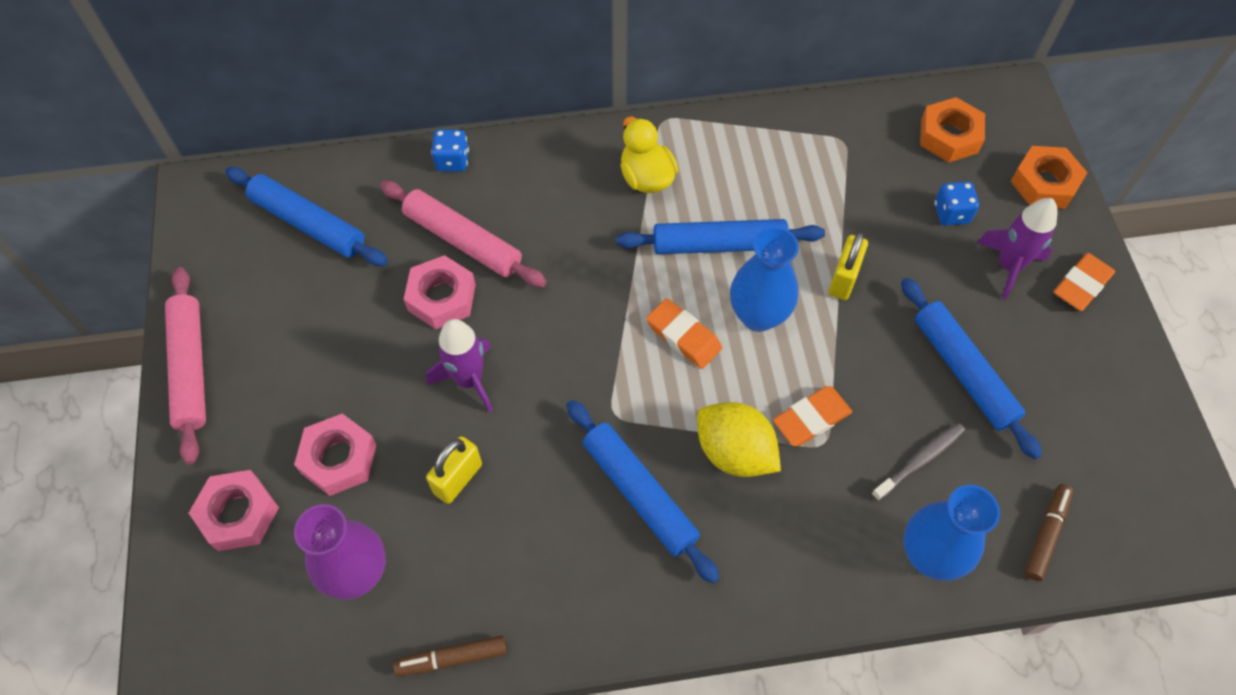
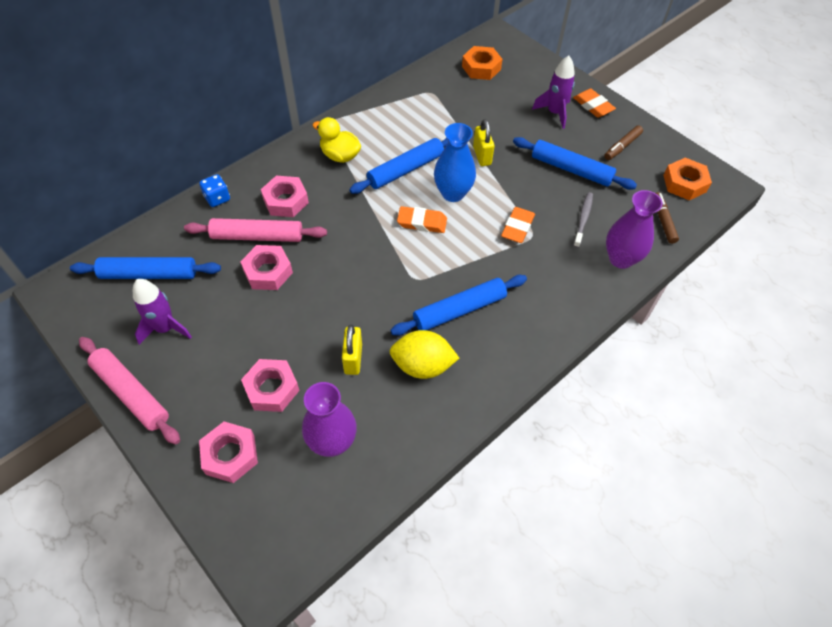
camera: 35 degrees left, 5 degrees down
(452, 658) = (423, 451): brown marker -> brown marker (622, 146)
(469, 380) = (319, 305): purple rocket -> purple rocket (165, 328)
(531, 208) = (285, 201): none -> pink nut
(639, 494) = (459, 310): blue rolling pin -> blue rolling pin turned 45 degrees counterclockwise
(734, 452) = (492, 263): yellow lemon -> yellow lemon (422, 365)
(929, 555) = (621, 259): blue vase -> purple vase
(951, 213) = (509, 102): blue dice -> none
(1044, 183) = (541, 69): orange nut -> orange nut (684, 183)
(1081, 285) = (593, 106): orange eraser -> orange eraser turned 45 degrees counterclockwise

